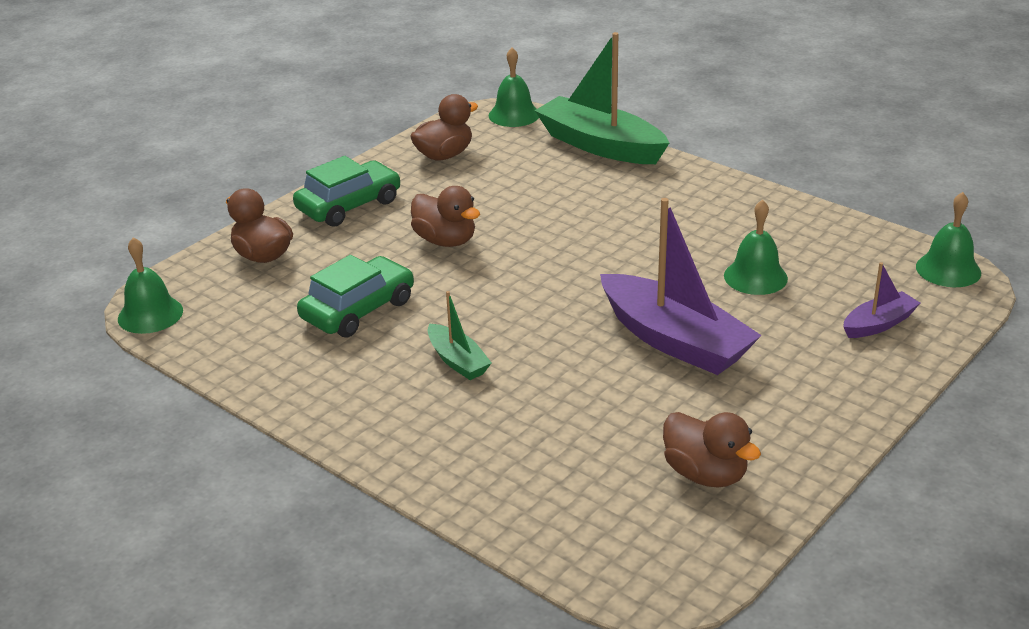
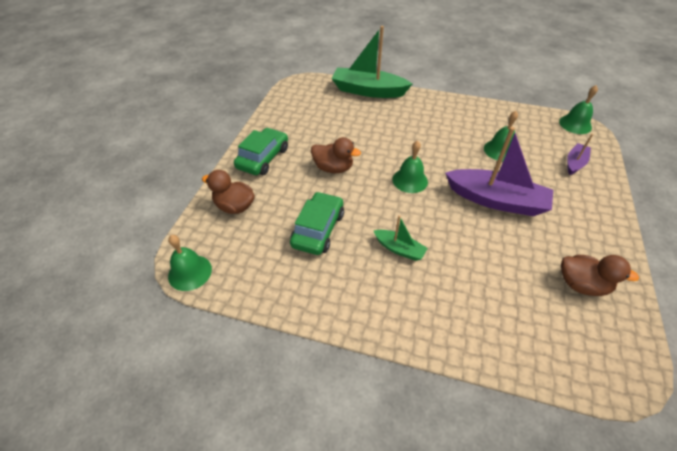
camera: 25 degrees left, 15 degrees up
(444, 155) = (293, 114): brown duck -> none
(514, 115) = (312, 82): green bell -> green bell (410, 180)

